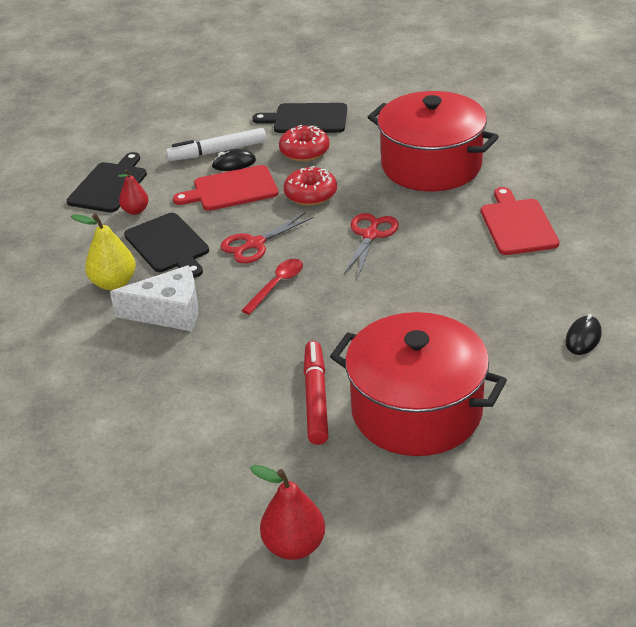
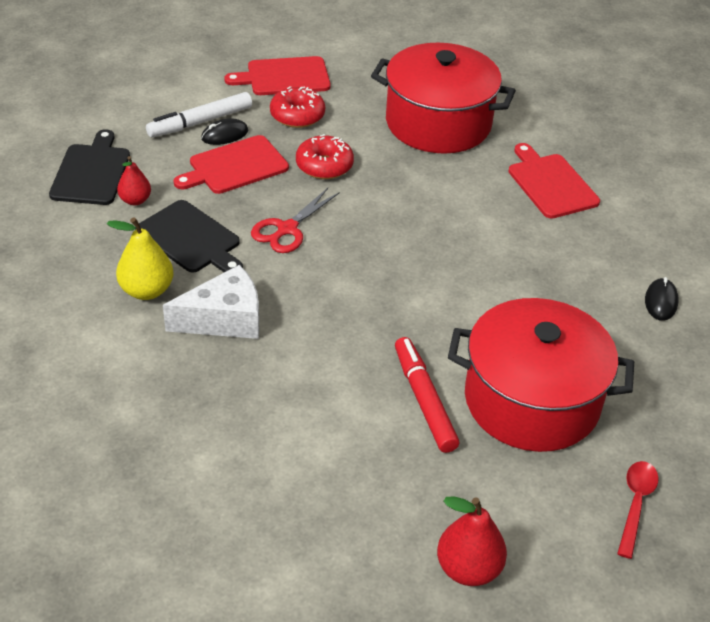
camera: 20 degrees left, 5 degrees up
(277, 285) = (331, 275): red spoon -> red spoon (636, 504)
(307, 119) = (284, 77): black cutting board -> red cutting board
(370, 235) = (406, 208): red scissors -> none

